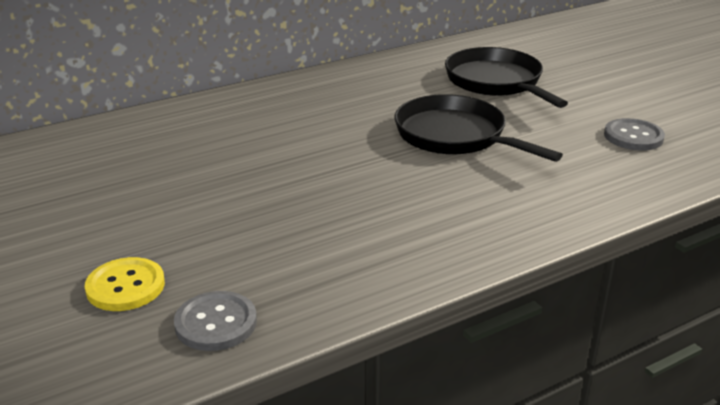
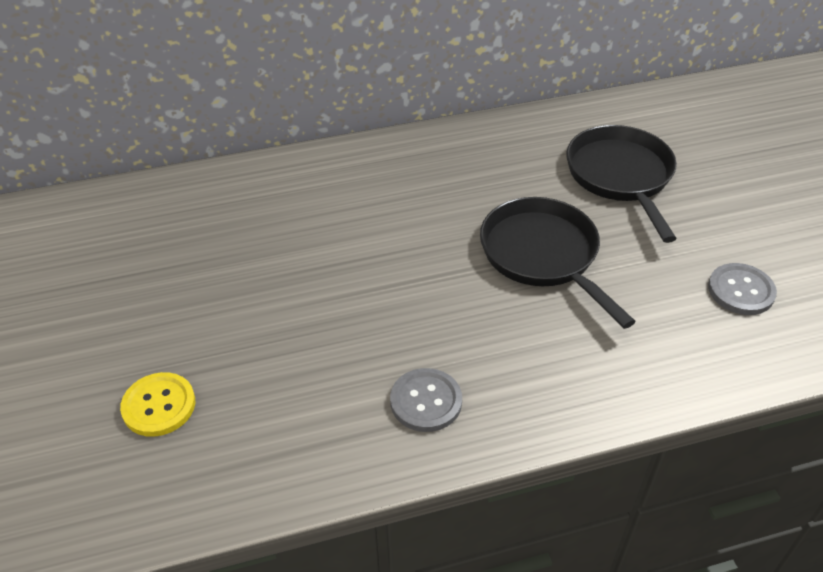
camera: 15 degrees right, 15 degrees up
(216, 323) = (224, 471): grey button -> grey button (426, 401)

